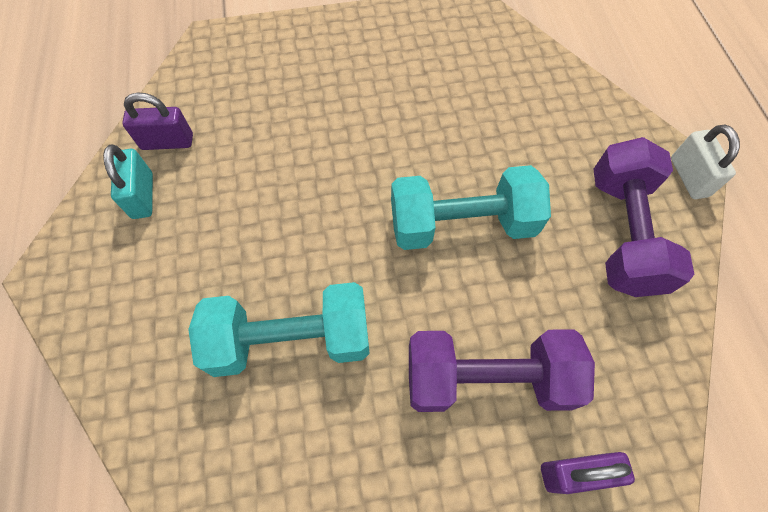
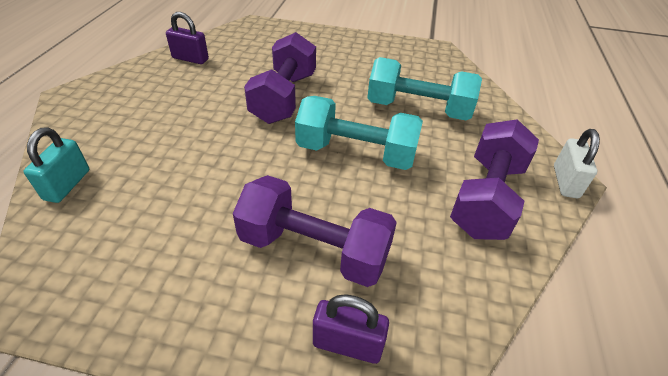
camera: 20 degrees right, 20 degrees down
(143, 196) = (155, 77): turquoise padlock -> turquoise padlock (67, 185)
(291, 340) = (185, 175): turquoise dumbbell -> turquoise dumbbell (418, 109)
(331, 166) = (284, 97): none -> purple dumbbell

